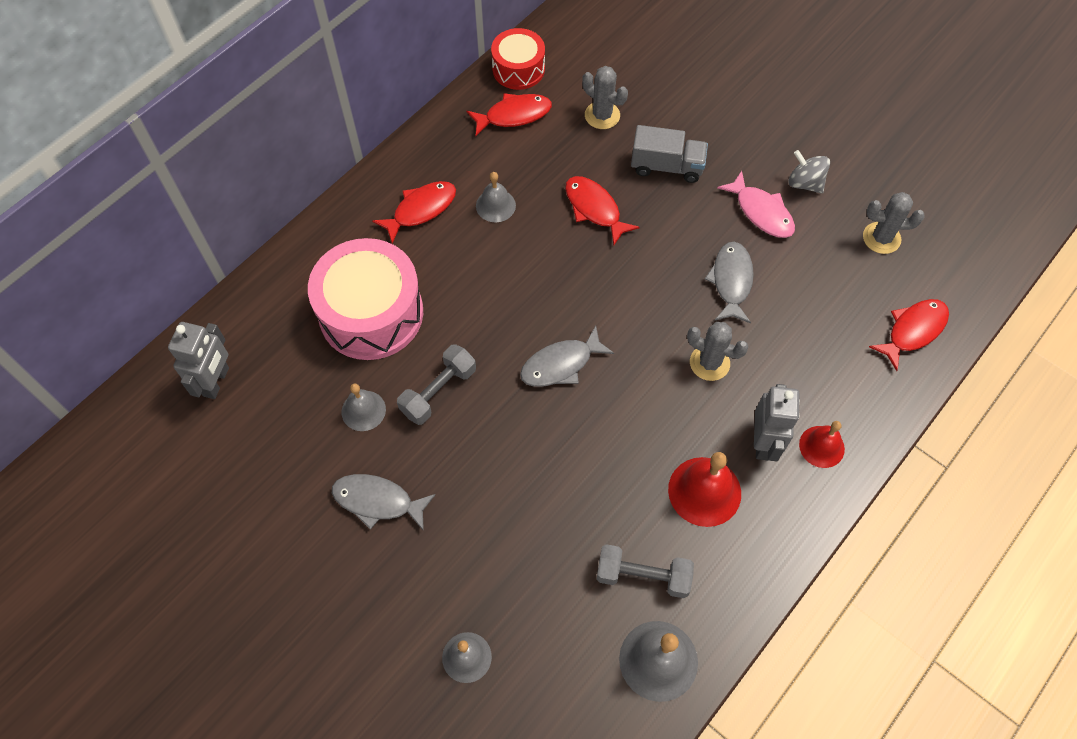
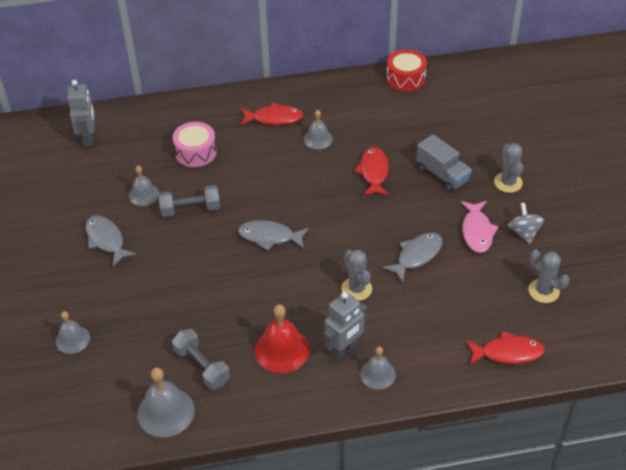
camera: 40 degrees right, 15 degrees down
(216, 382) = (88, 138): grey robot -> grey robot turned 60 degrees counterclockwise
(371, 313) = (196, 152): pink drum -> pink drum, size x0.58
(514, 115) = (377, 100): red fish -> none
(602, 115) = (431, 127): grey cactus -> grey cactus (508, 182)
(821, 446) = (377, 374): red bell -> grey bell

